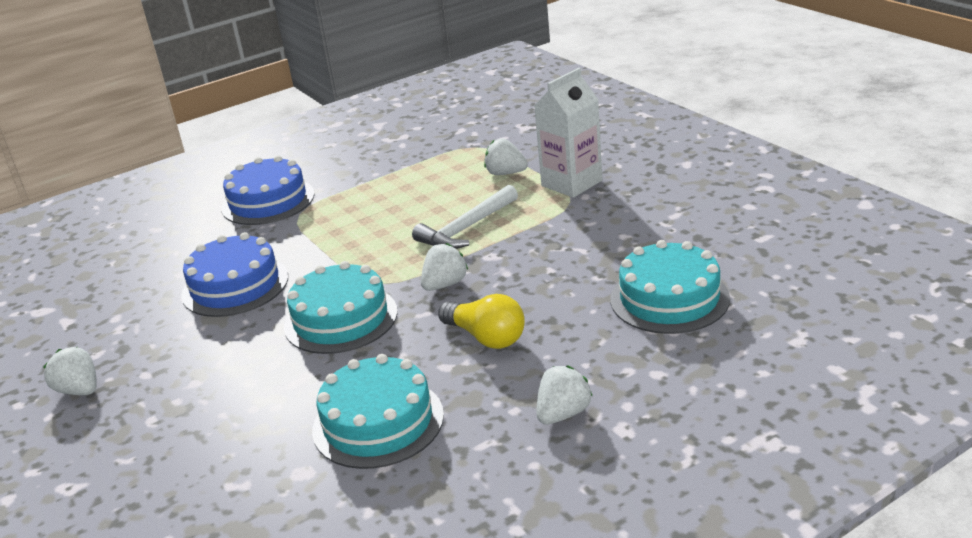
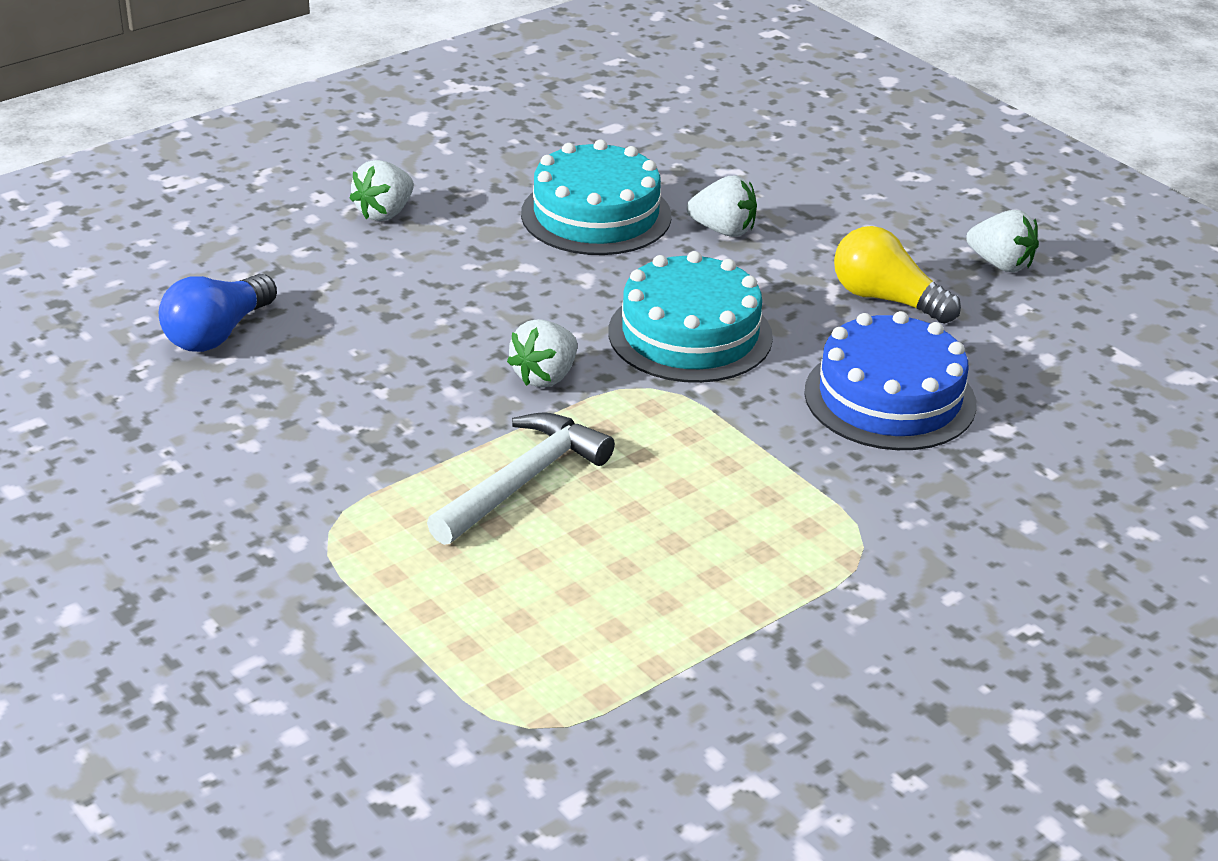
camera: 170 degrees right, 5 degrees up
(268, 201) = (952, 587): blue cake -> none
(486, 337) = (476, 297): yellow light bulb -> yellow light bulb (886, 299)
(505, 173) = (453, 622): white strawberry -> white strawberry (723, 230)
(571, 183) = (318, 578): white carton -> none
(669, 298) = (217, 334): turquoise cake -> blue light bulb

